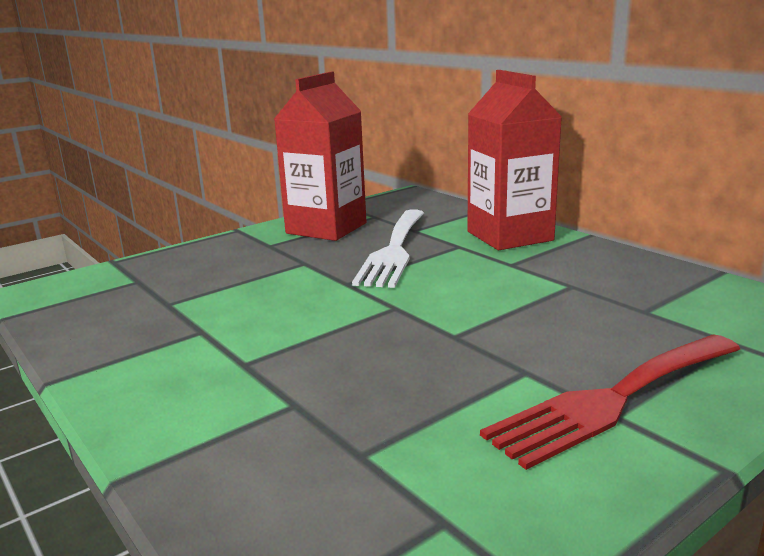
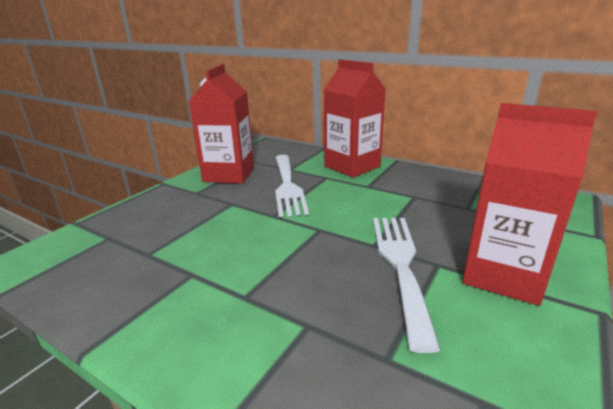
camera: 20 degrees left, 5 degrees up
(469, 363) = (400, 264): none -> white fork
(613, 400) = (503, 275): red fork -> red carton

